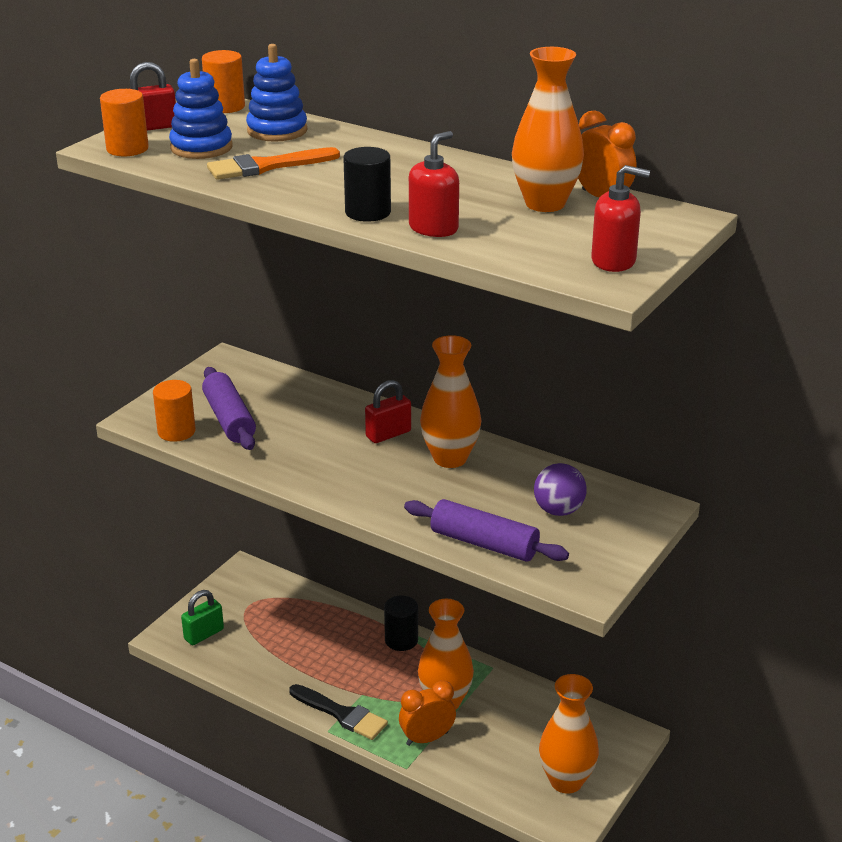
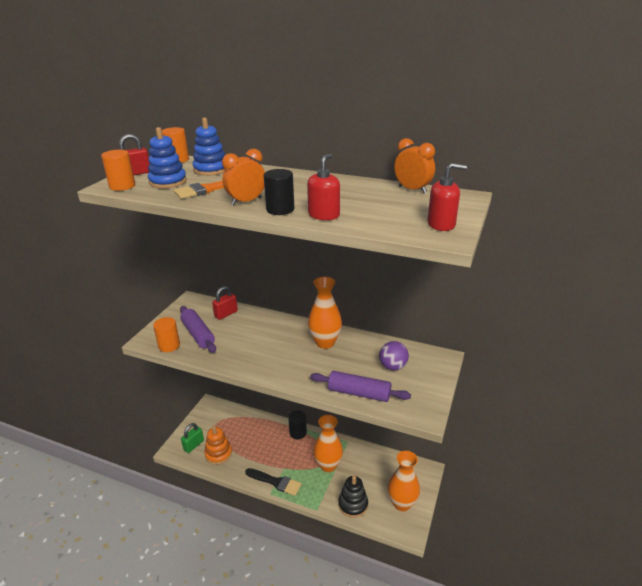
camera: 10 degrees left, 0 degrees up
(246, 655) = (218, 454): none -> orange stacking toy
(388, 434) = (288, 332): red padlock -> red padlock (226, 314)
(427, 738) = (324, 489): orange clock -> orange clock (246, 201)
(474, 769) = (353, 504): none -> black stacking toy
(545, 204) = (382, 195): orange vase -> none

